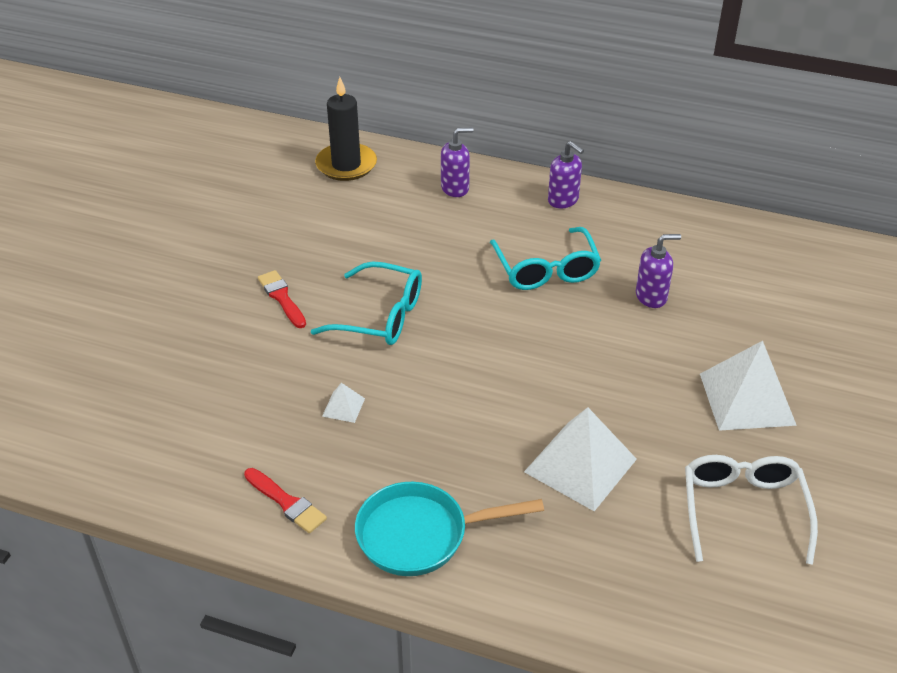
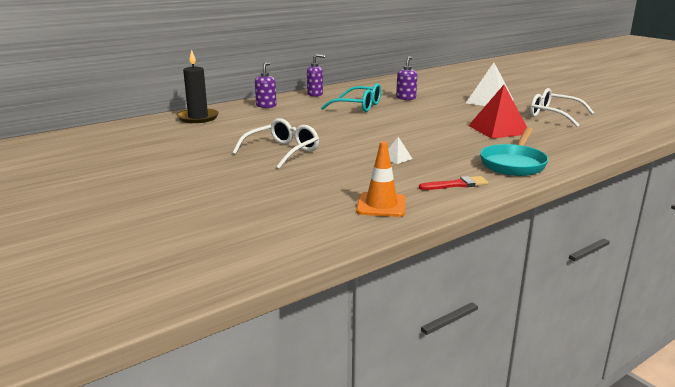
camera: 55 degrees left, 20 degrees down
(168, 461) = (381, 205): none -> orange traffic cone
(282, 298) = (282, 152): red brush -> white glasses
(380, 316) = (337, 137): turquoise glasses -> none
(580, 465) = (498, 129): white pyramid -> red pyramid

